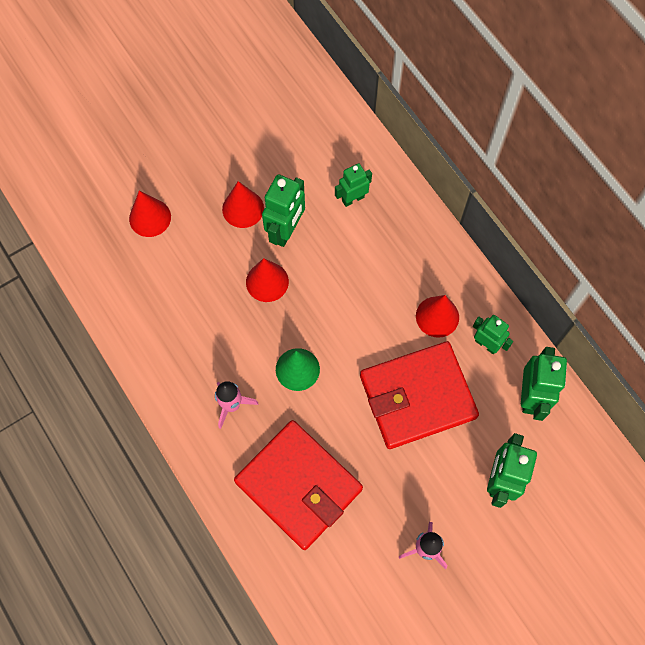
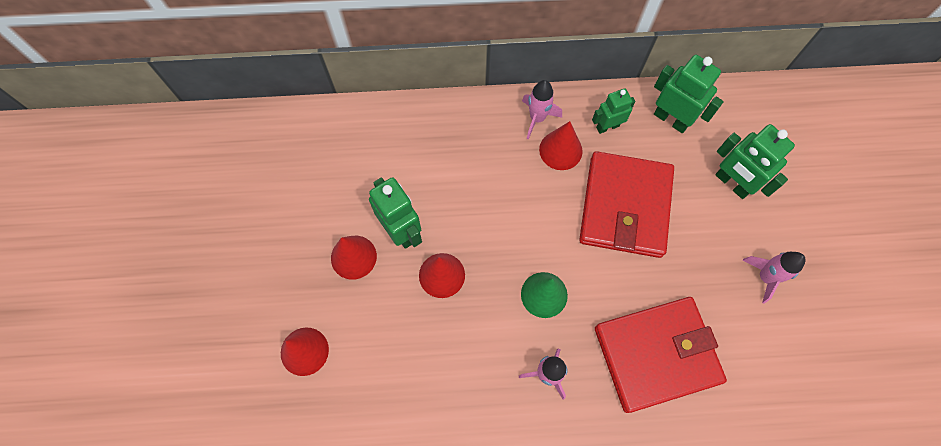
camera: 60 degrees left, 0 degrees up
(353, 199) = (407, 156): green robot -> none
(455, 282) = (537, 118): none -> pink rocket

